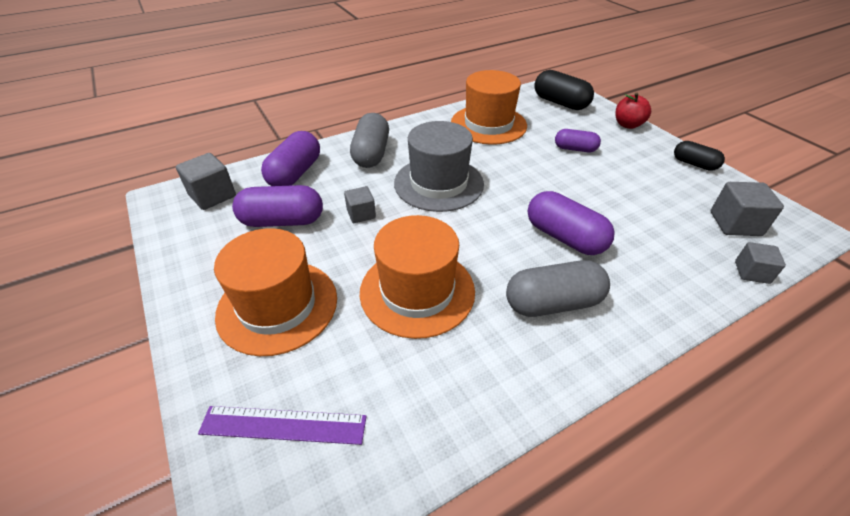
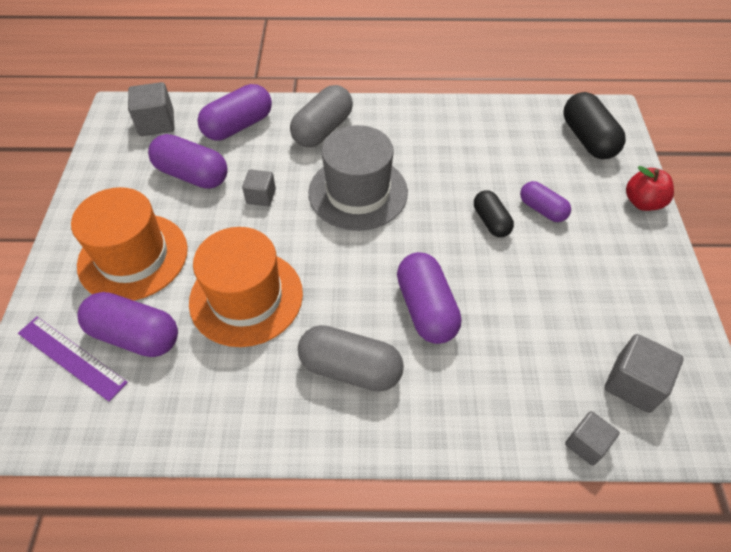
camera: 30 degrees right, 10 degrees up
(338, 370) = (135, 335): none -> purple capsule
(488, 124) = (473, 138): orange hat -> none
(694, 164) = (670, 290): black capsule -> black capsule (491, 221)

